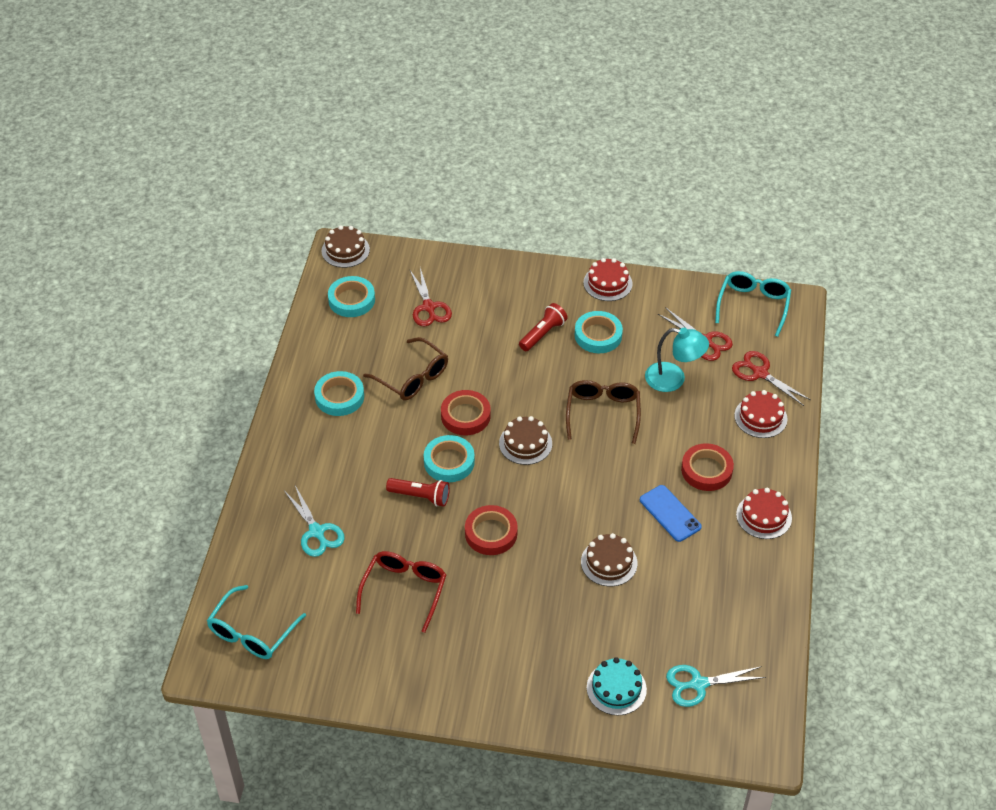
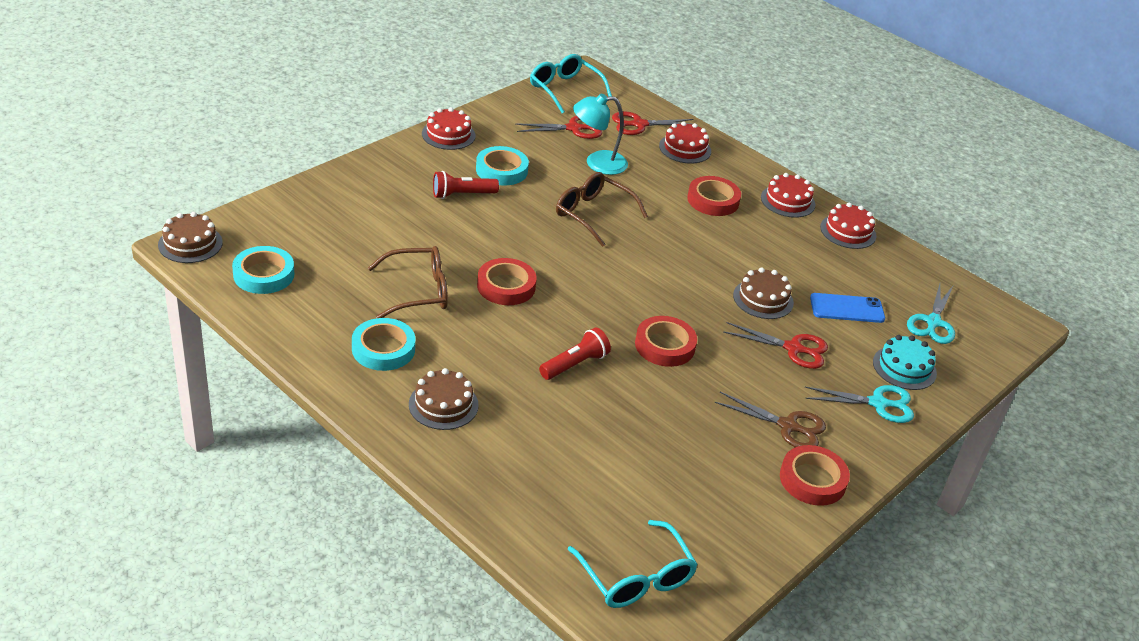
camera: 60 degrees left, 10 degrees down
(316, 531) = (546, 457): turquoise scissors -> turquoise scissors (878, 403)
(404, 590) = (681, 435): red glasses -> none
(428, 685) = (812, 480): none -> red tape
(429, 307) = (341, 236): red scissors -> red scissors (793, 348)
(449, 462) = (551, 325): turquoise tape -> none
(472, 645) = (788, 426): none -> brown scissors
(525, 443) = (579, 271): brown cake -> brown cake (443, 404)
(543, 334) = (462, 195): red flashlight -> red flashlight turned 90 degrees counterclockwise
(670, 513) = (740, 241): blue phone -> blue phone (847, 308)
(673, 379) = (597, 163): turquoise lamp -> turquoise lamp turned 150 degrees counterclockwise
(766, 574) = (848, 231): none -> red cake

